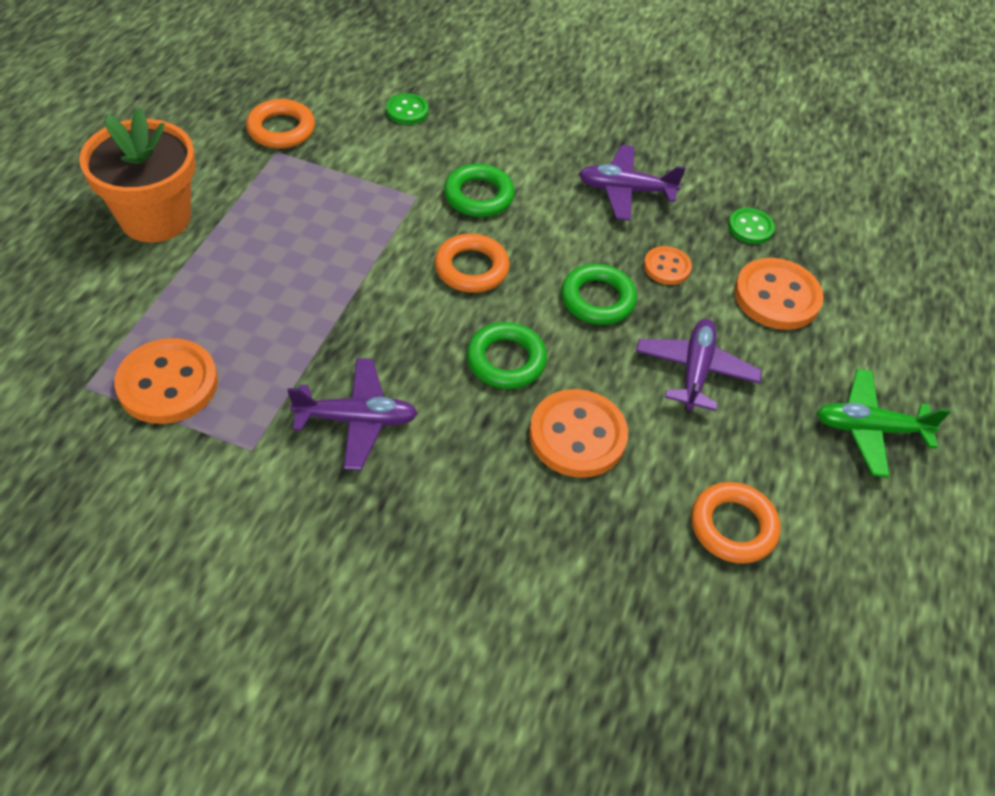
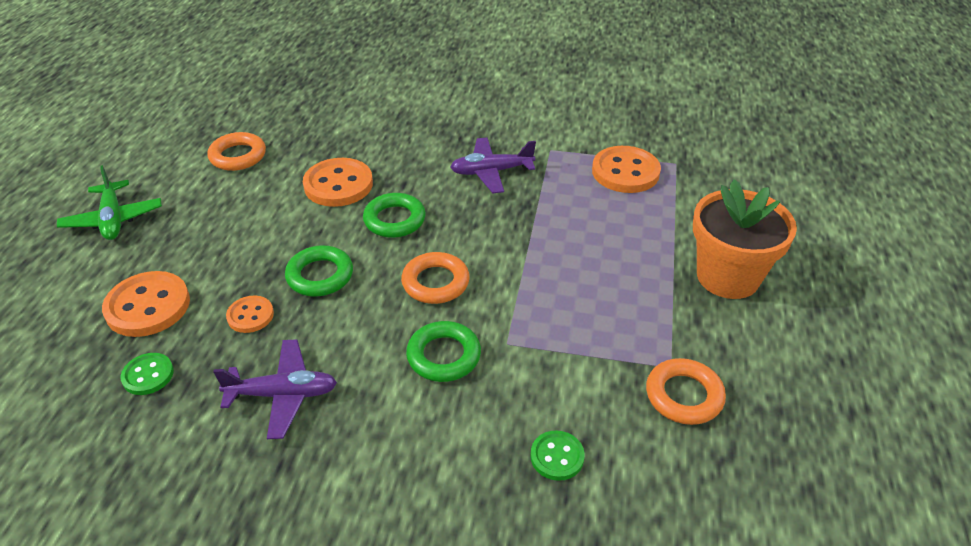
camera: 175 degrees right, 10 degrees down
(695, 371) = (243, 236): purple plane -> none
(869, 429) = (113, 219): green plane -> green plane turned 75 degrees clockwise

